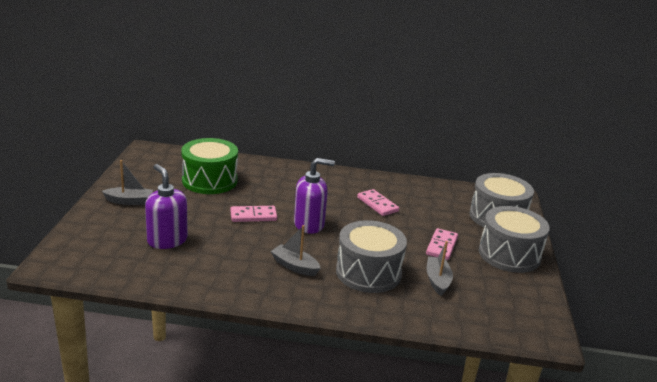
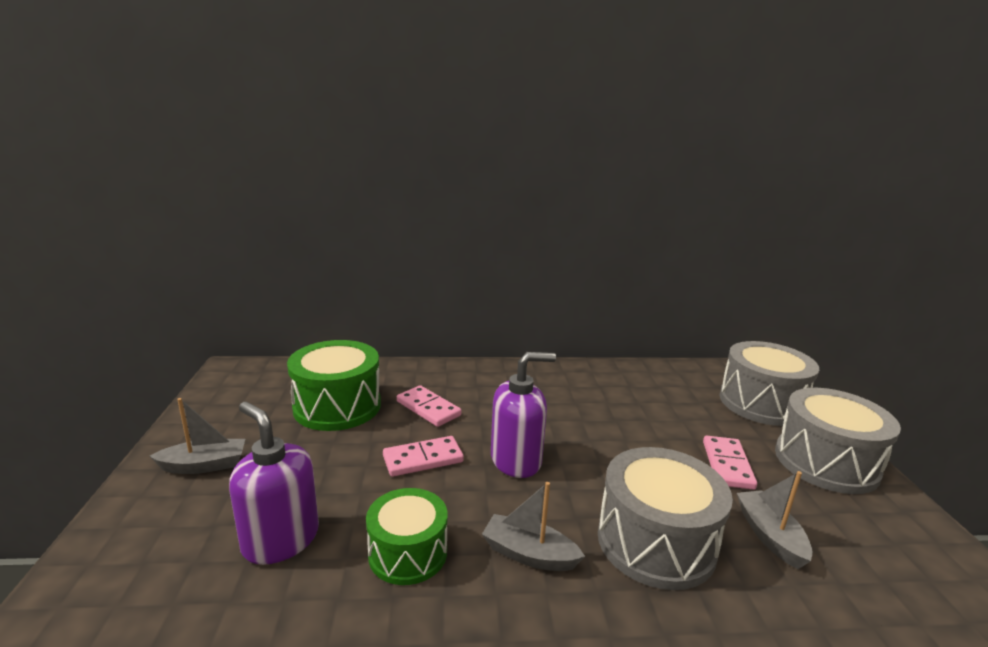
camera: 10 degrees left, 5 degrees down
(231, 256) = (408, 553): none -> green drum
(377, 204) = (596, 408): pink domino -> pink domino (428, 408)

